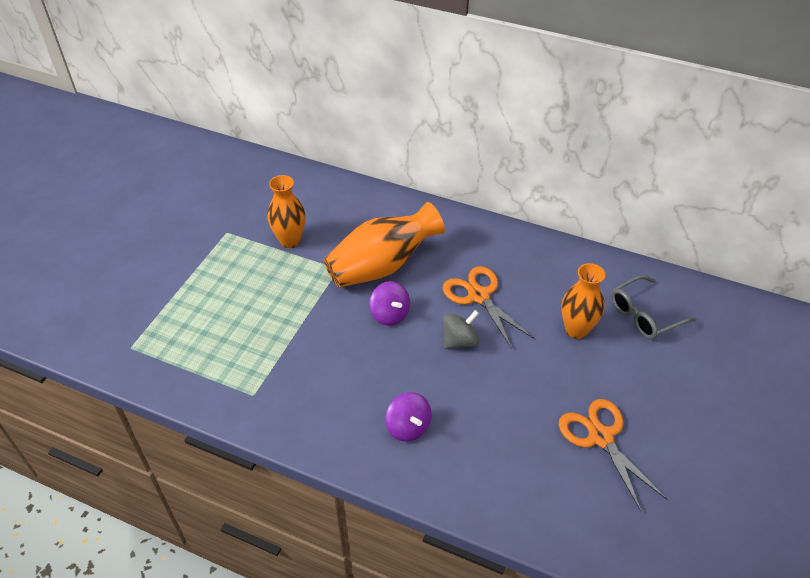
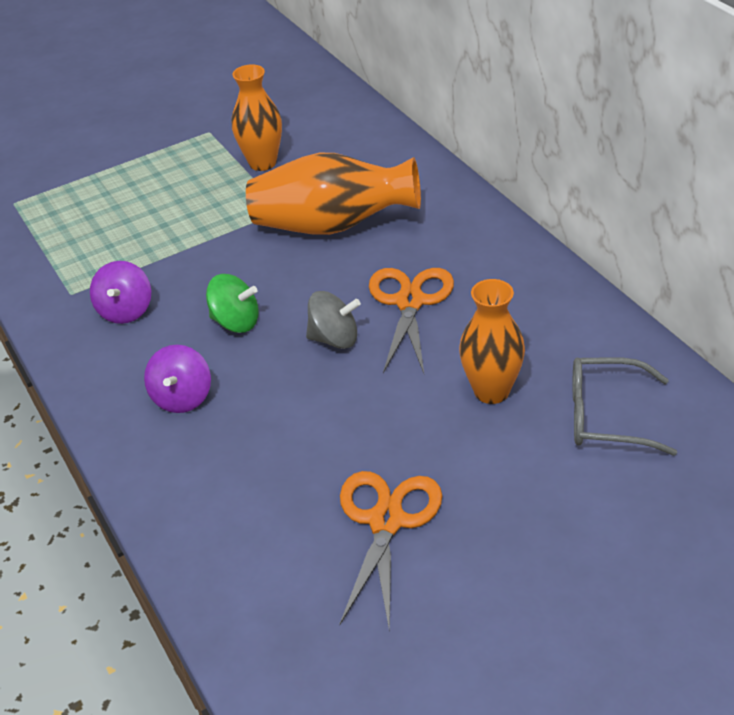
camera: 40 degrees right, 5 degrees down
(388, 359) = (236, 322): none -> green spinning top
(390, 314) = (287, 278): purple spinning top -> purple spinning top (126, 310)

